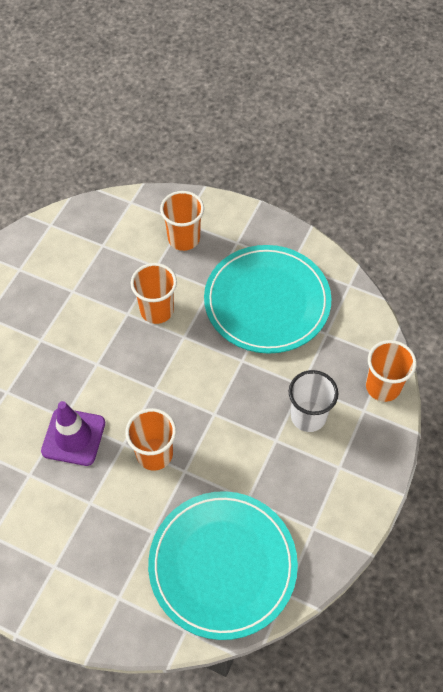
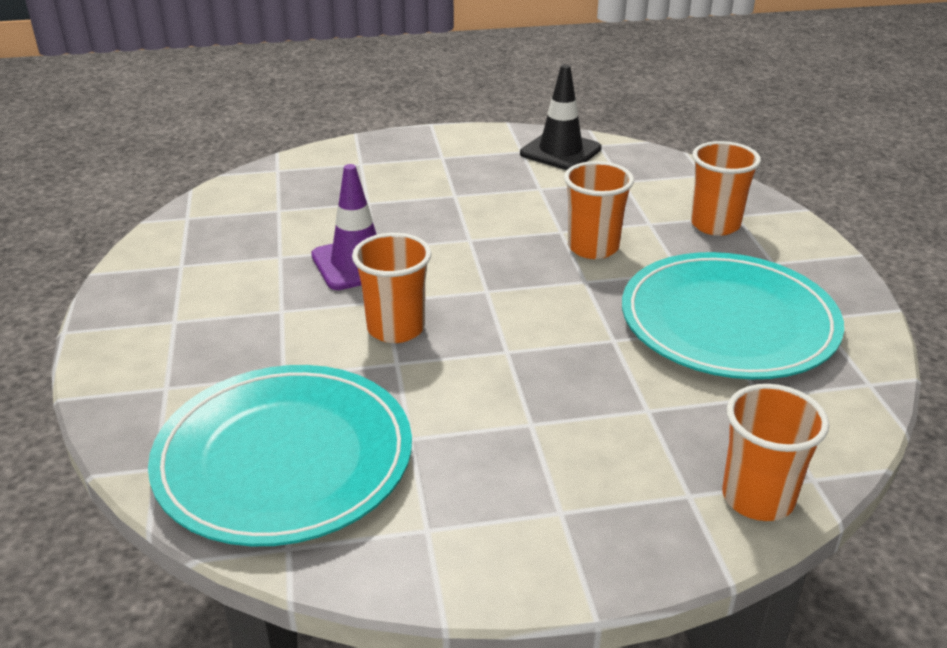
camera: 55 degrees right, 25 degrees down
(39, 250) = (560, 151): none -> black traffic cone
(308, 416) = (606, 438): white cup -> none

